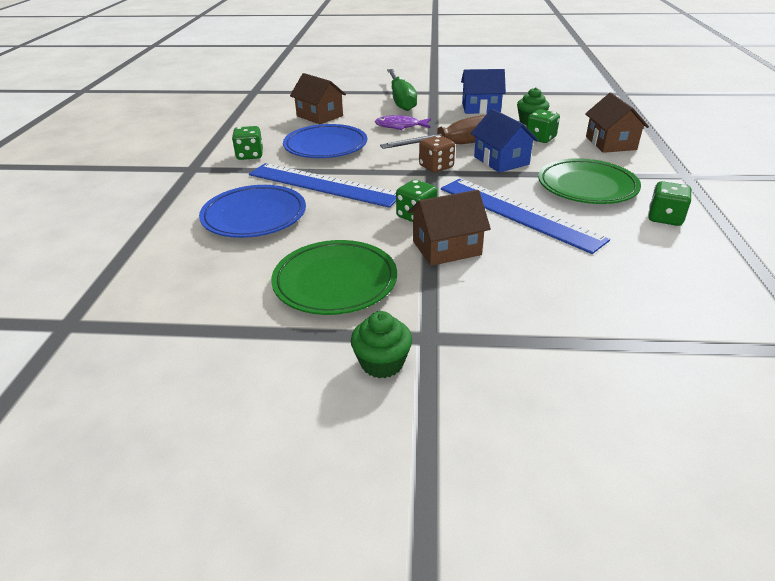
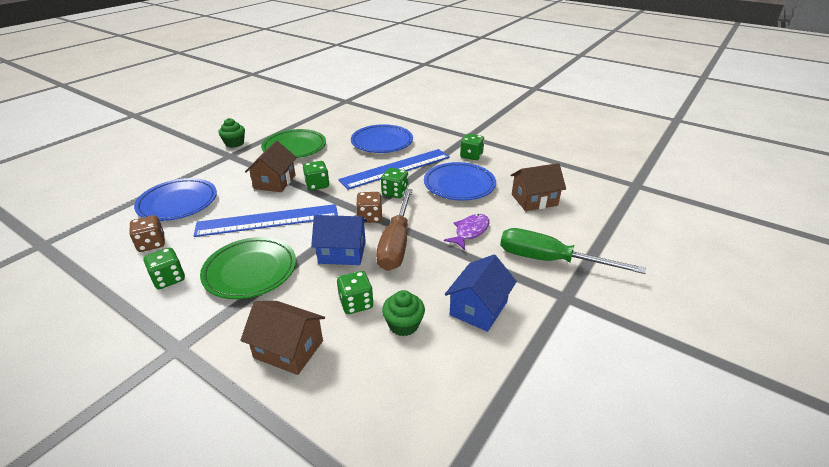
camera: 120 degrees right, 0 degrees up
(377, 169) = (395, 192): none -> green dice
(591, 296) = (178, 203): none -> blue plate
(662, 260) = (151, 244): none -> brown dice

